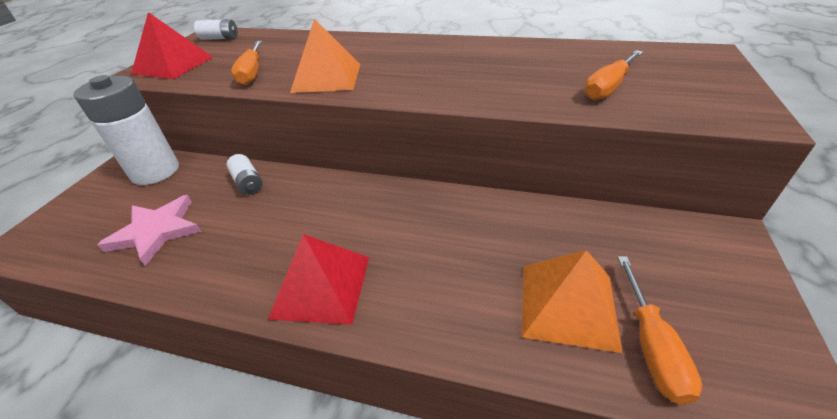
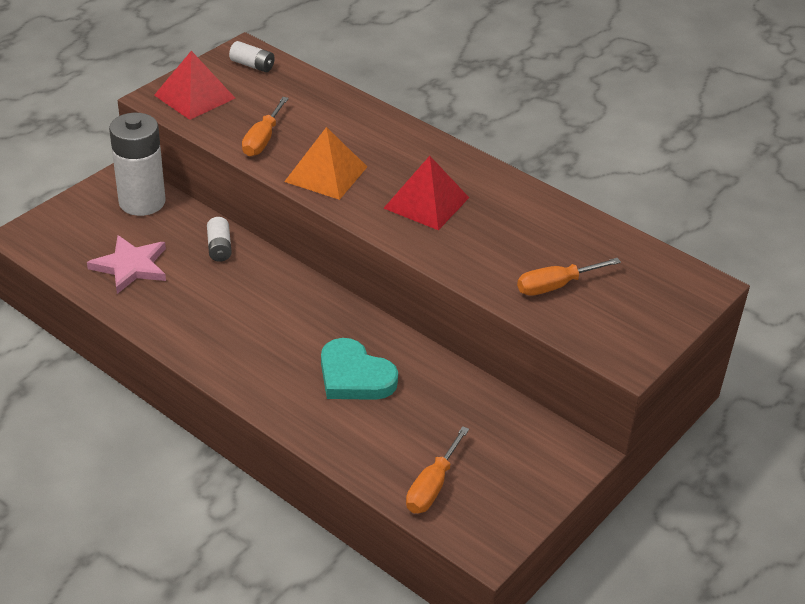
camera: 20 degrees right, 0 degrees up
(321, 286) = (238, 361): red pyramid -> red pyramid (426, 202)
(456, 250) = (354, 376): none -> turquoise heart
(568, 304) = (402, 443): orange pyramid -> none

